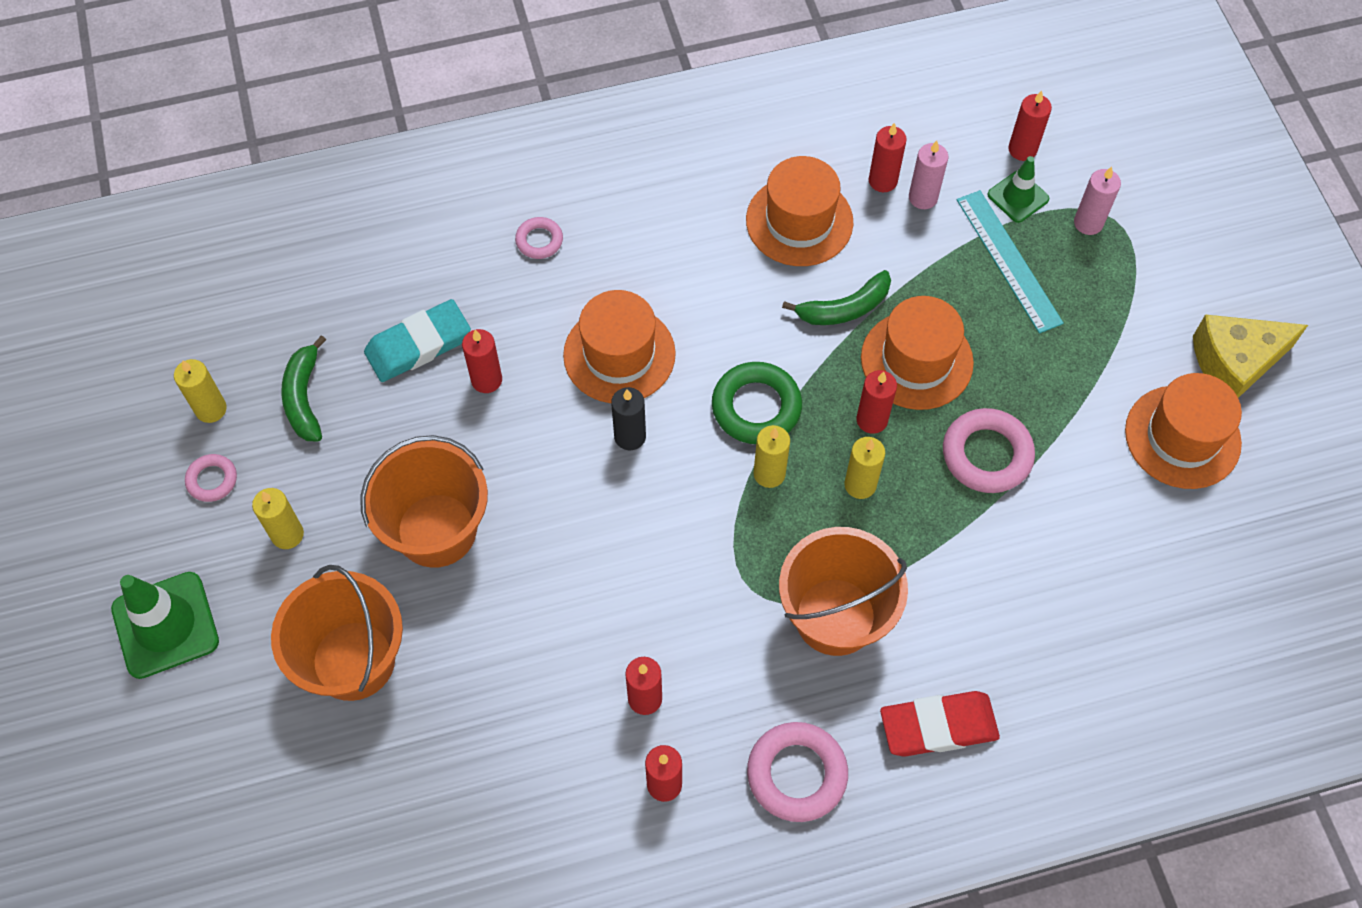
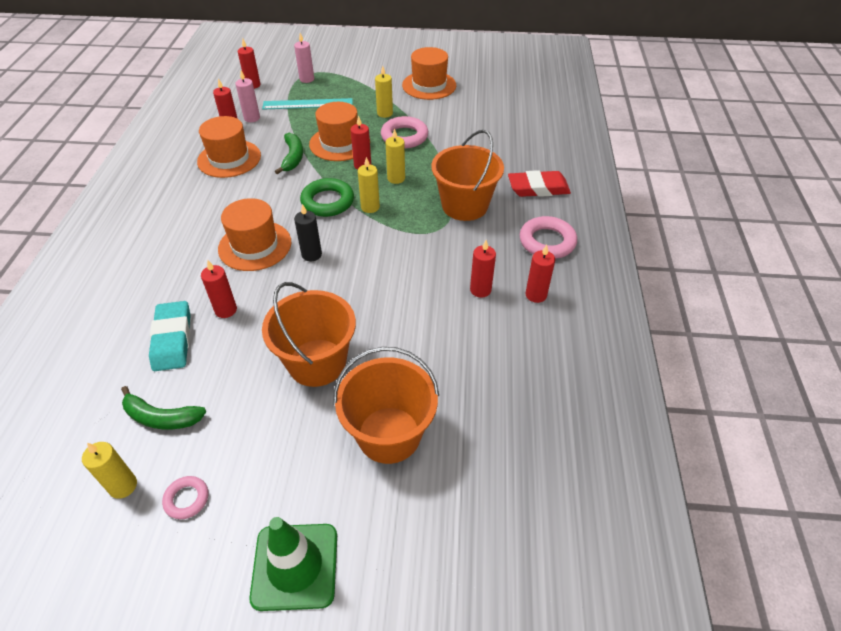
camera: 70 degrees left, 15 degrees down
(287, 534) = (267, 455): yellow candle -> yellow candle (385, 113)
(539, 241) = (148, 261): pink ring -> none
(938, 726) = (538, 188): red eraser -> red eraser turned 75 degrees clockwise
(1018, 197) = (276, 93): green traffic cone -> none
(1235, 363) = (403, 64): yellow cheese -> none

